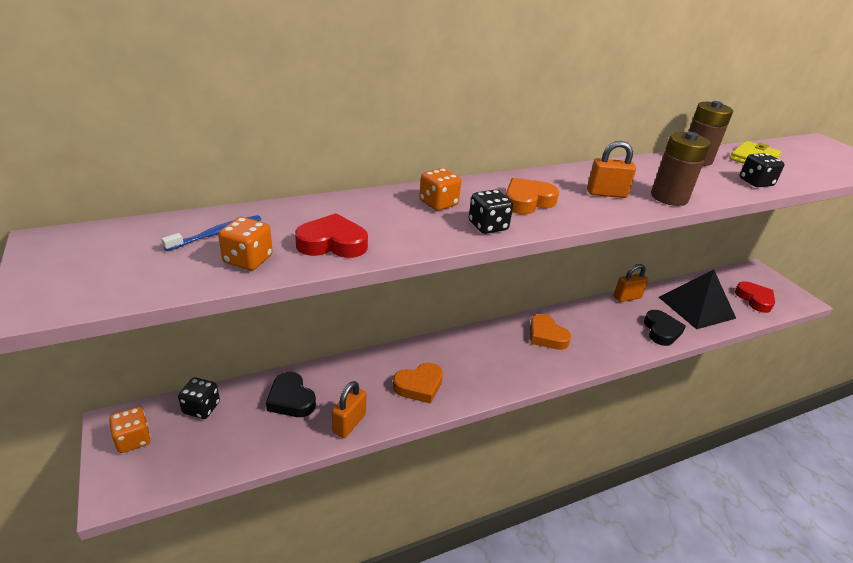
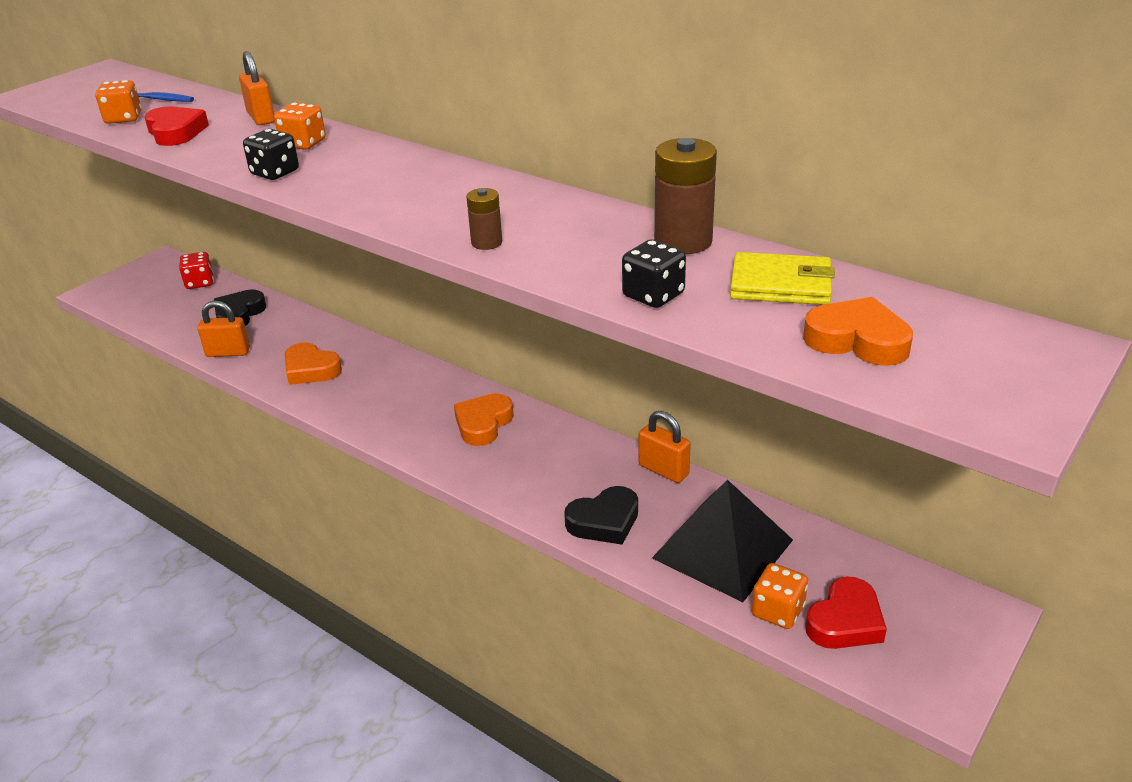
camera: 65 degrees right, 0 degrees up
(133, 440) = (148, 274): orange dice -> orange dice (777, 611)
(201, 408) = (200, 283): black dice -> red dice
(527, 201) = (361, 175): orange heart -> orange heart (857, 340)
(606, 194) = (443, 207): orange padlock -> orange padlock (261, 118)
(669, 197) = (486, 243): brown battery -> brown battery, size x0.55

